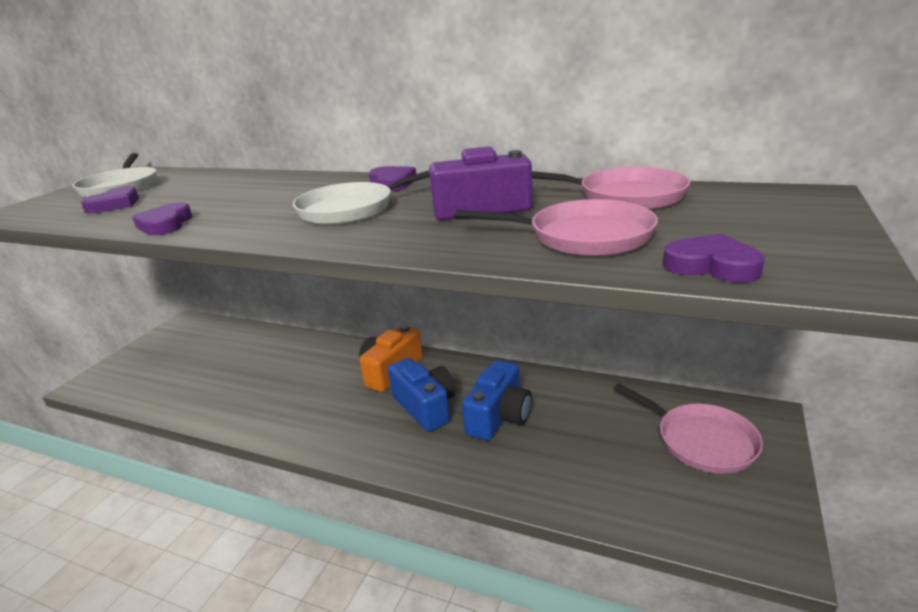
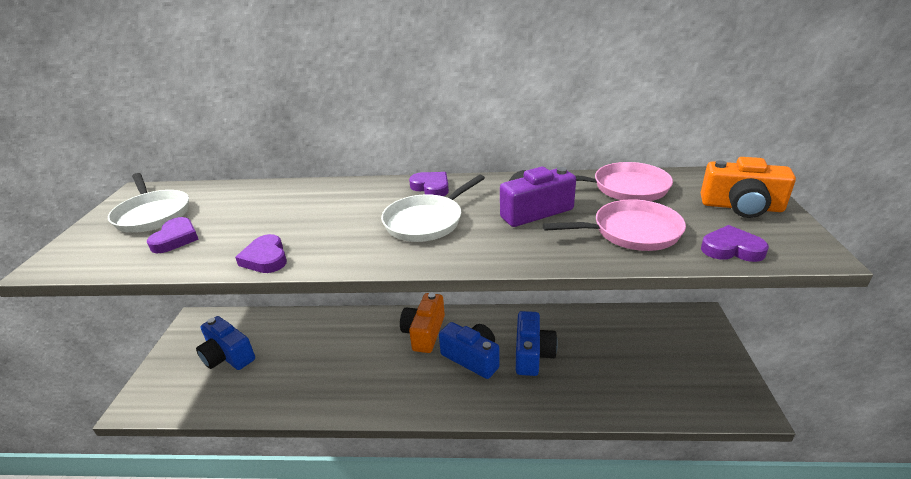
camera: 20 degrees left, 5 degrees up
(190, 358) = (228, 356): none -> blue camera
(701, 441) = (673, 343): pink pan -> none
(778, 224) = (741, 207): none -> orange camera

